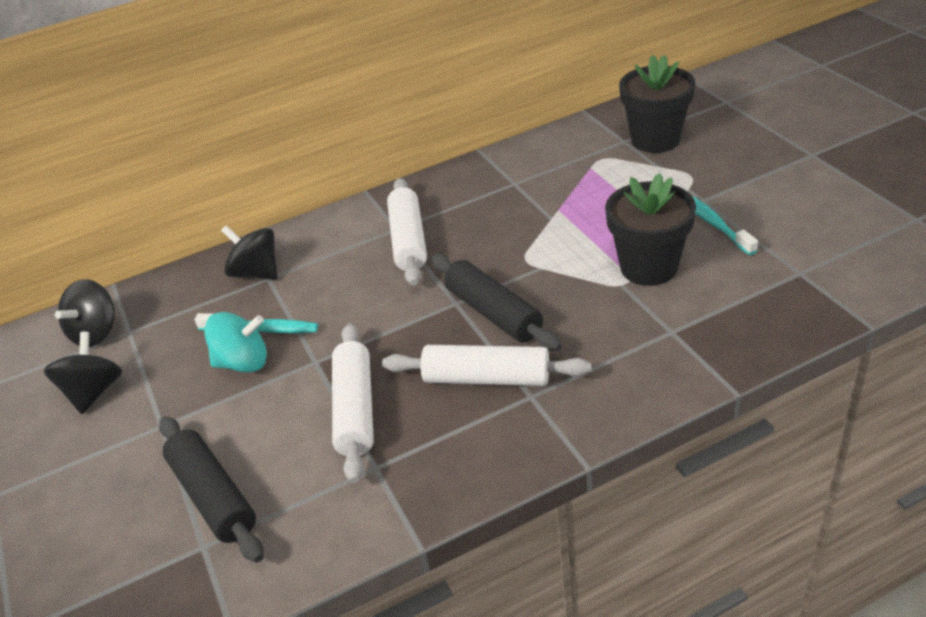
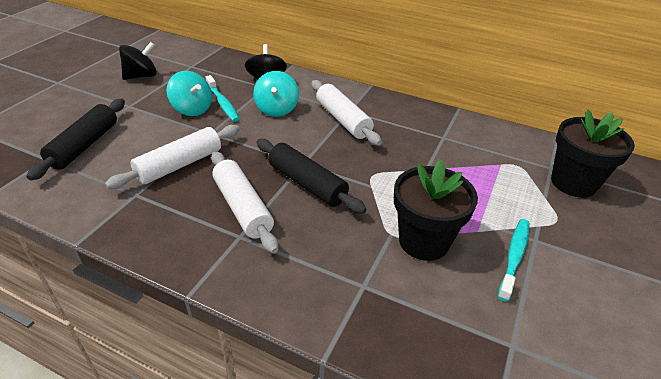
camera: 45 degrees right, 0 degrees up
(96, 333) = (183, 58): black spinning top -> none
(329, 286) = (276, 109): none -> turquoise spinning top
(409, 240) = (343, 120): white rolling pin -> white rolling pin turned 75 degrees counterclockwise
(494, 313) = (307, 184): black rolling pin -> black rolling pin turned 60 degrees counterclockwise

